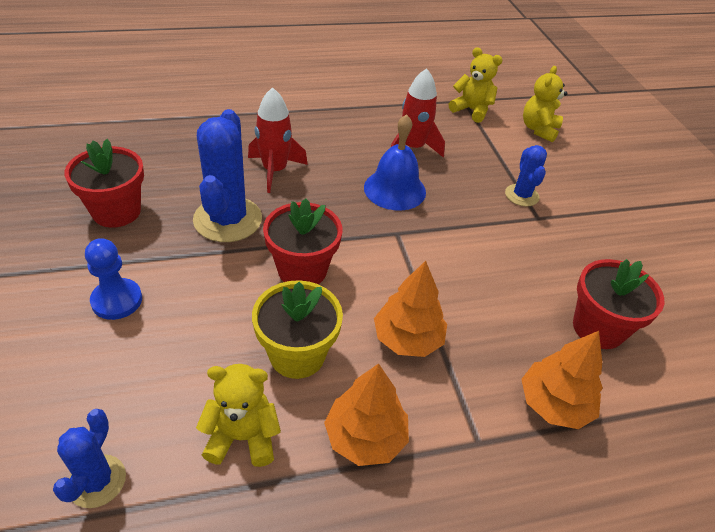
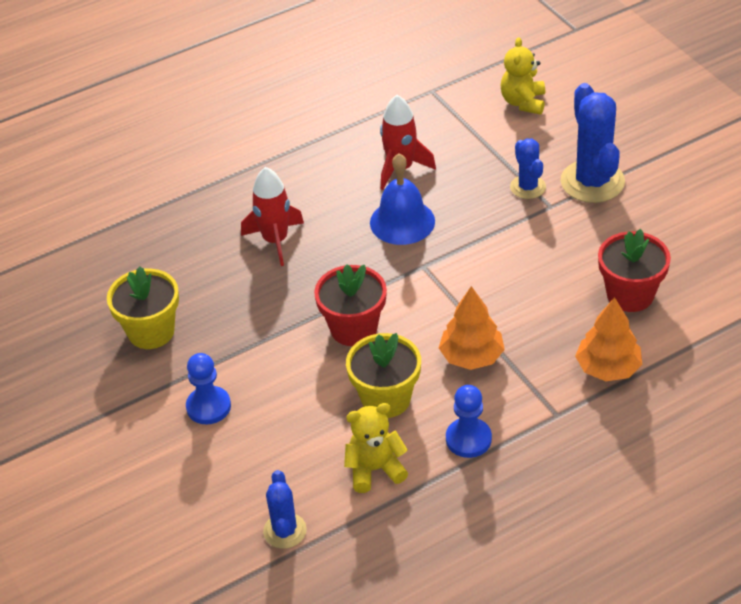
camera: 10 degrees left, 0 degrees up
(116, 211) = (151, 331): red flower pot -> yellow flower pot
(227, 219) = (259, 305): blue cactus -> blue cactus (592, 182)
(365, 437) = (468, 439): orange tree -> blue pawn
(471, 110) = (444, 101): yellow teddy bear -> none

